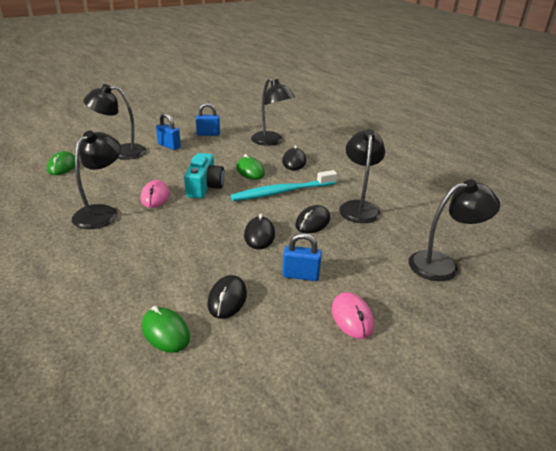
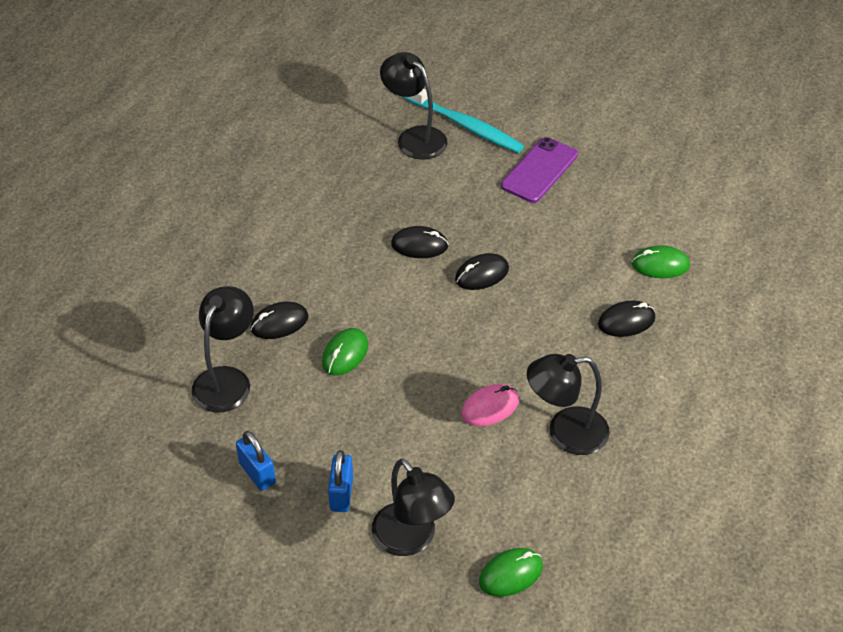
camera: 120 degrees left, 15 degrees up
(165, 332) = (660, 265): green mouse -> green mouse turned 75 degrees clockwise
(204, 186) = (425, 376): turquoise camera -> none
(227, 299) = (591, 249): black mouse -> black mouse (626, 321)
(282, 192) = (375, 298): turquoise toothbrush -> turquoise toothbrush (465, 125)
(300, 275) = (516, 219): blue padlock -> none
(352, 318) = (539, 170): pink mouse -> purple phone
(358, 207) = (354, 221): black lamp -> none

